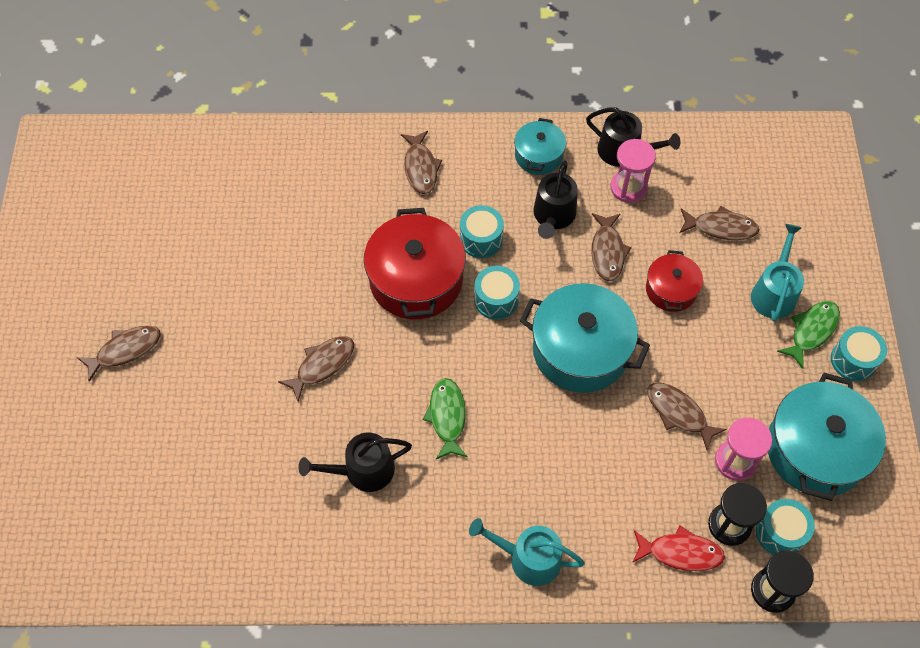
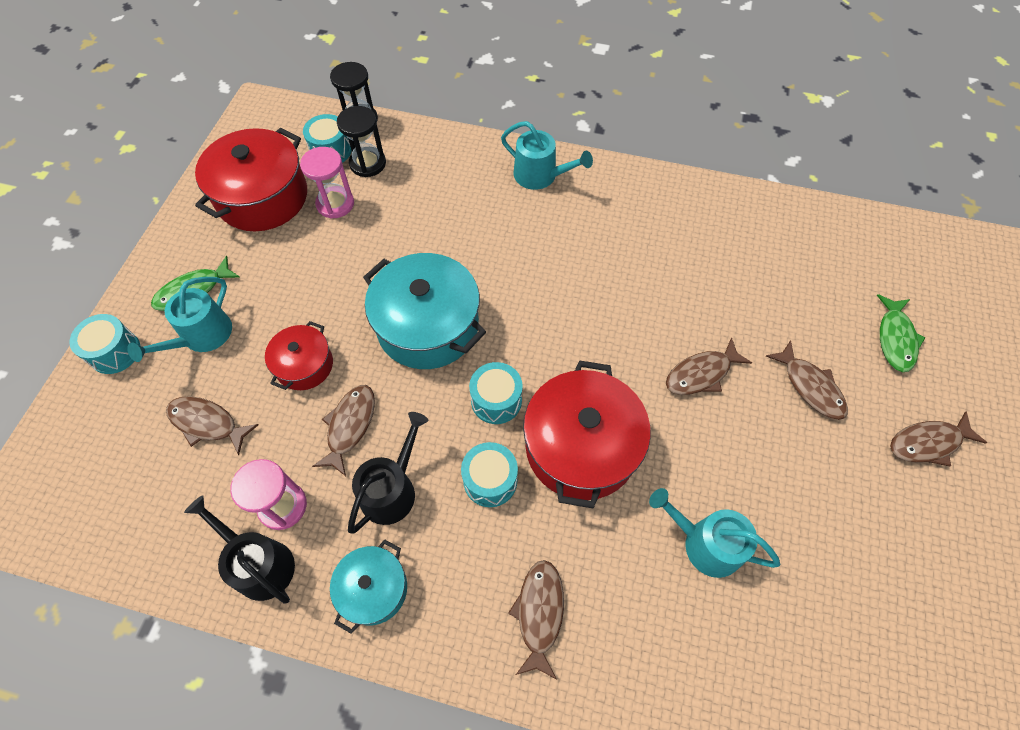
camera: 165 degrees left, 0 degrees up
(309, 235) = (705, 544): none -> turquoise watering can
(363, 470) = (670, 268): black watering can -> none
(447, 417) = (581, 295): green fish -> green fish (895, 339)
(679, 413) = (362, 250): brown fish -> brown fish (810, 386)
(680, 552) = (416, 155): red fish -> none
(815, 450) = (262, 197): turquoise pot -> red pot
(853, 360) = (175, 257): turquoise drum -> turquoise drum (115, 352)

